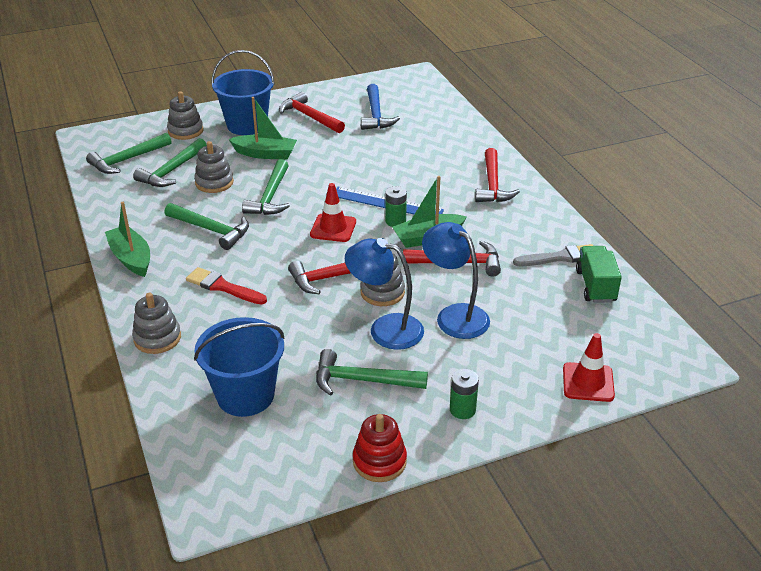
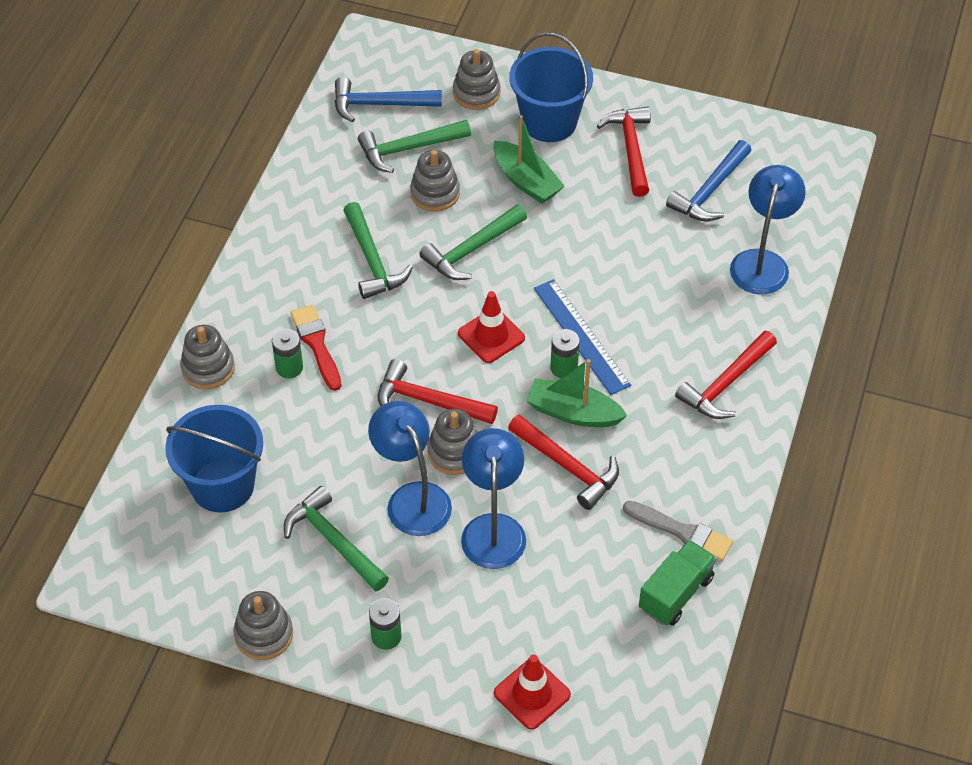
camera: 40 degrees right, 15 degrees up
(127, 160) = (379, 104): green hammer -> blue hammer
(131, 258) = (268, 251): green boat -> none
(218, 308) = (289, 367): none -> green battery
(379, 461) = (264, 634): red stacking toy -> grey stacking toy
(441, 129) = (762, 262): none -> blue lamp

